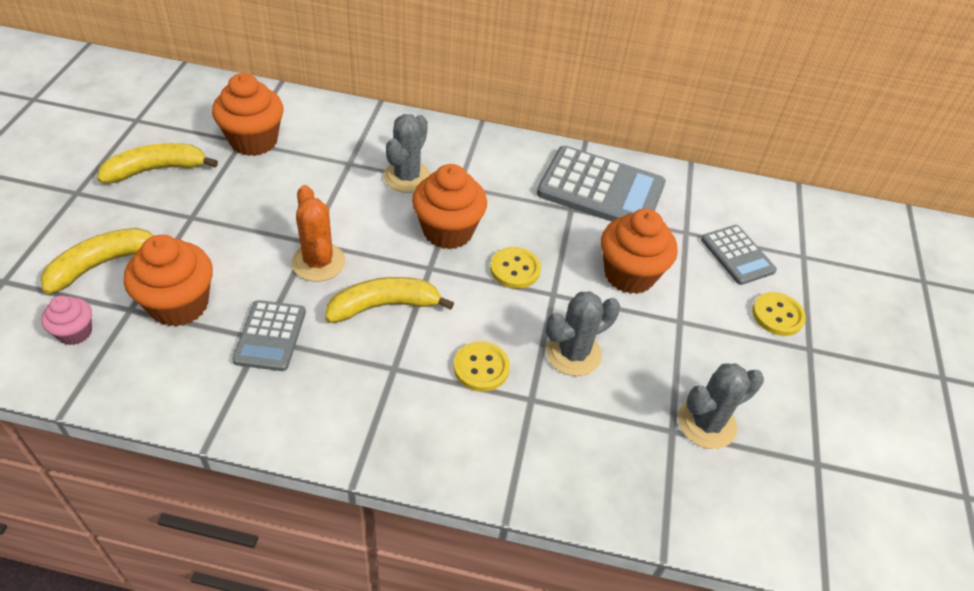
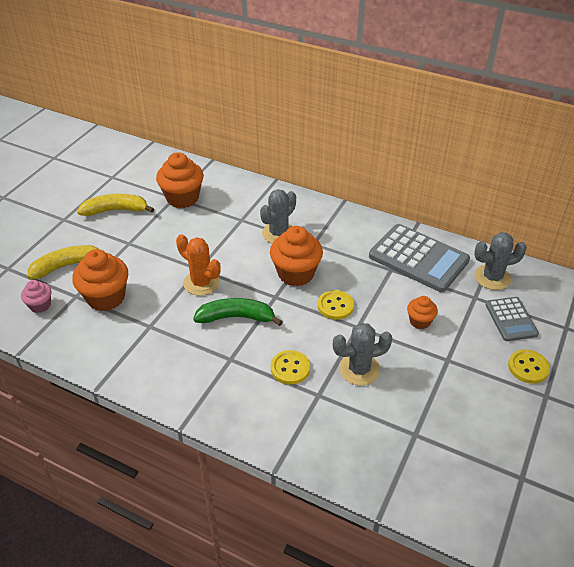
camera: 20 degrees right, 5 degrees down
(270, 336) = (156, 325): grey calculator -> none
(318, 262) = (201, 283): orange cactus -> orange cactus turned 45 degrees counterclockwise
(384, 306) = (236, 317): yellow banana -> green banana
(629, 274) = (420, 321): orange cupcake -> orange cupcake, size x0.54
(706, 423) = (443, 434): grey cactus -> grey cactus (492, 277)

